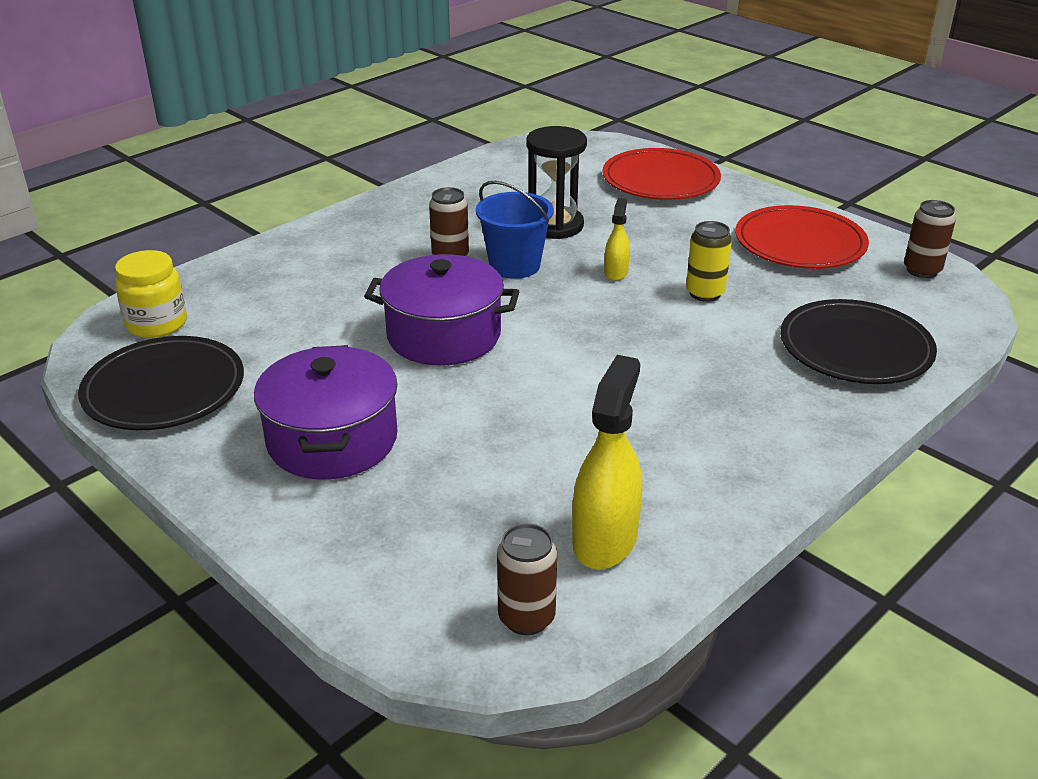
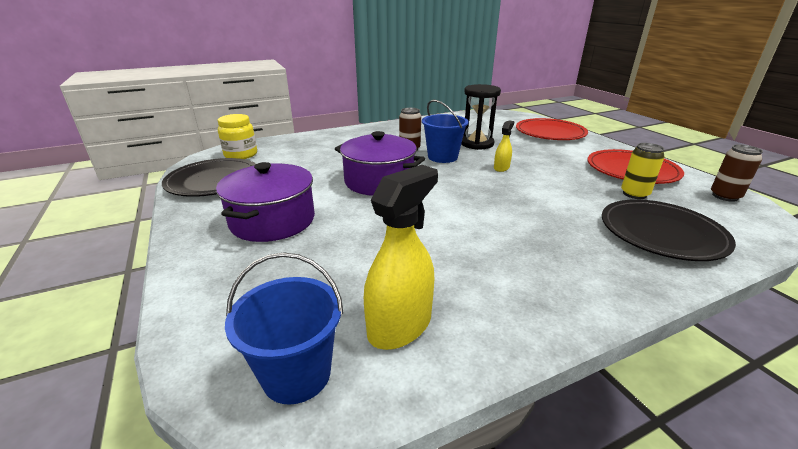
camera: 20 degrees right, 5 degrees down
(526, 618) = (296, 374): brown can -> blue bucket
(705, 293) = (555, 185): yellow can -> yellow can (634, 194)

